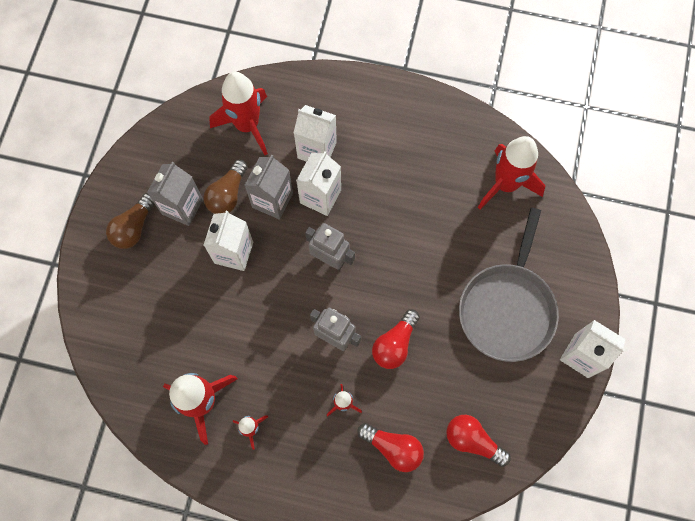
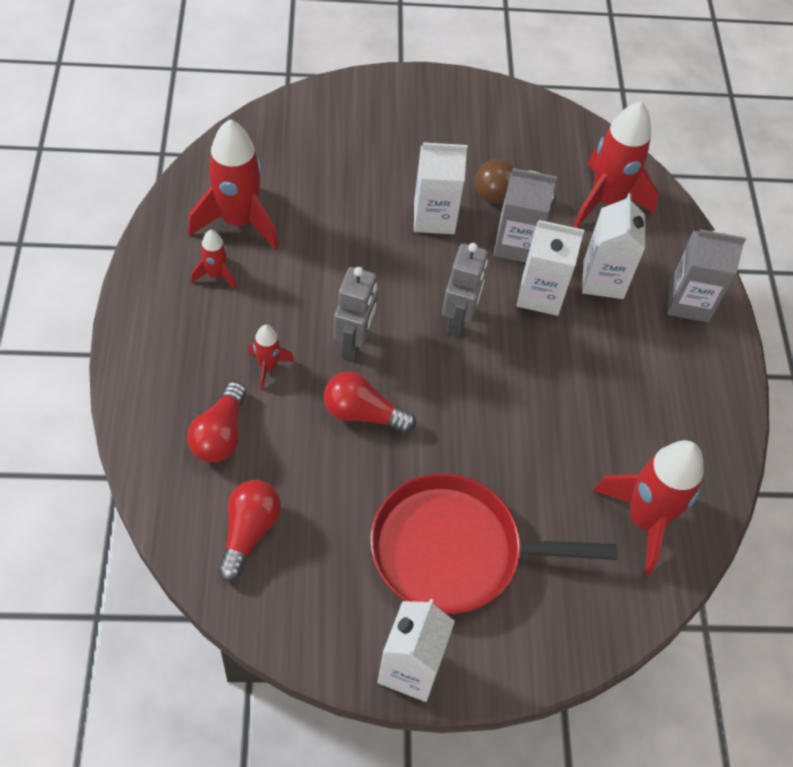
camera: 70 degrees right, 15 degrees down
(134, 227) = (434, 118): brown light bulb -> none
(182, 207) = (475, 157): grey carton -> grey carton (688, 302)
(507, 308) = (454, 550): grey pan -> red pan

